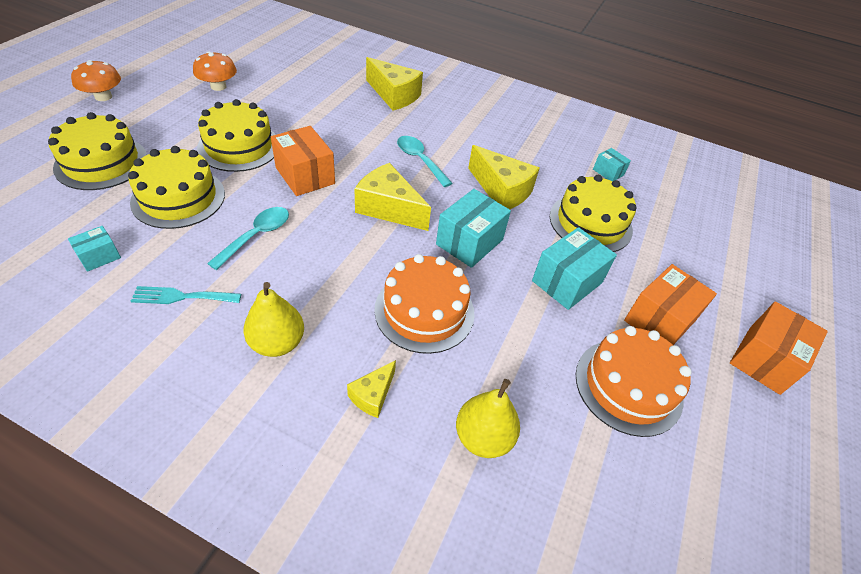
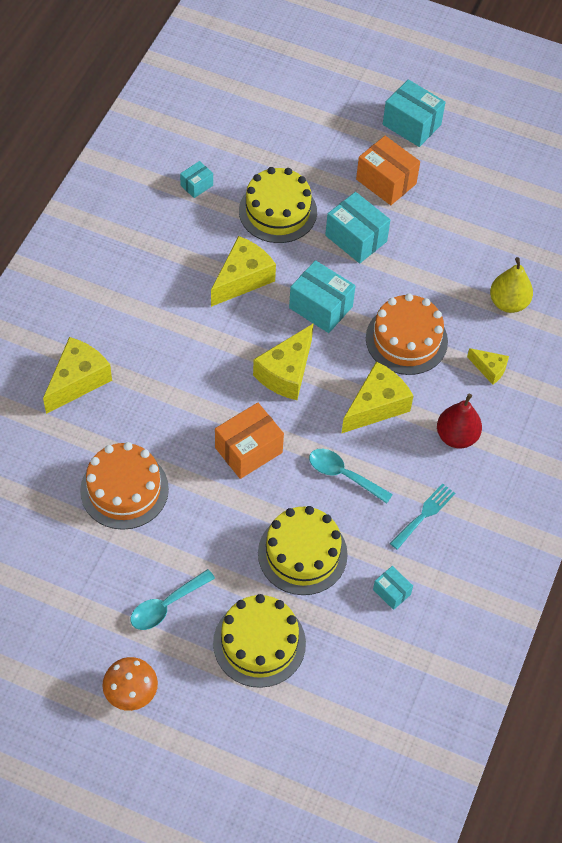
camera: 90 degrees left, 10 degrees up
(181, 297) = (424, 514): turquoise fork -> turquoise fork turned 135 degrees counterclockwise
(218, 86) = (87, 573): orange mushroom -> none
(239, 146) = (209, 521): yellow cake -> none
(277, 343) = (456, 436): yellow pear -> red pear
(336, 272) = (376, 406): none -> yellow cheese
(420, 160) = (204, 349): turquoise spoon -> turquoise spoon (166, 605)
(628, 386) = (451, 213): orange cake -> orange cake (124, 489)
(764, 360) = (411, 124): orange box -> turquoise box

